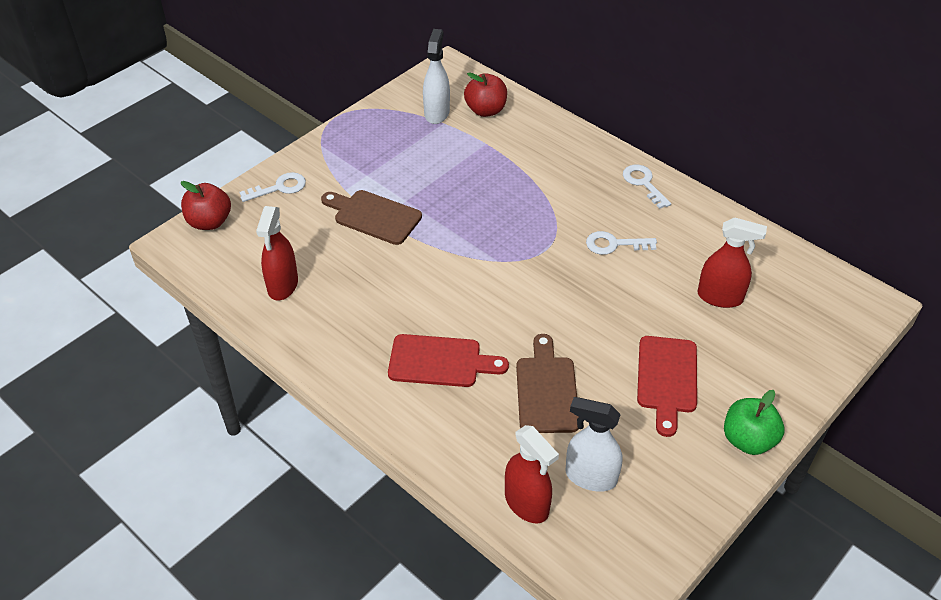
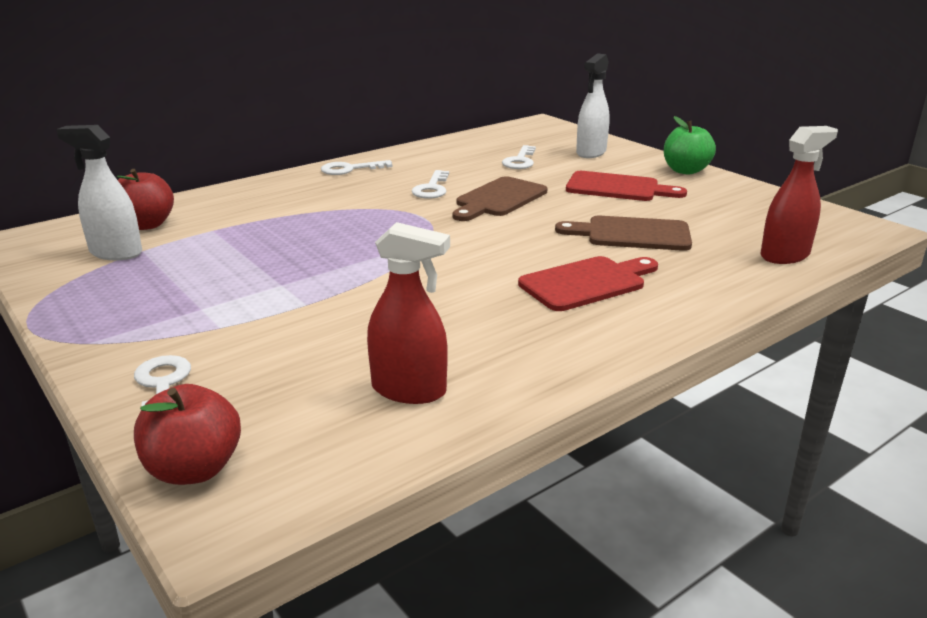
camera: 80 degrees left, 20 degrees down
(374, 216) = (297, 308): brown cutting board -> brown cutting board (499, 199)
(440, 361) = (587, 283): red cutting board -> red cutting board turned 45 degrees clockwise
(590, 477) = (741, 226): white spray bottle -> white spray bottle (591, 153)
(720, 297) = (520, 161): red spray bottle -> white key

